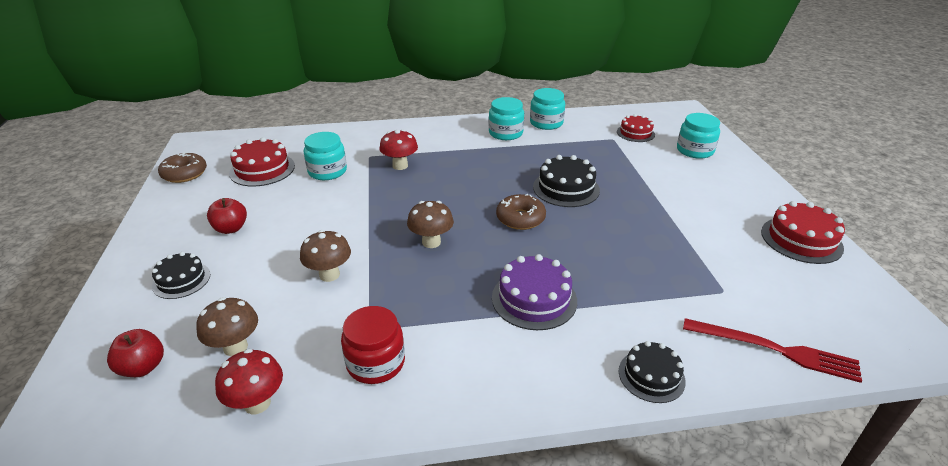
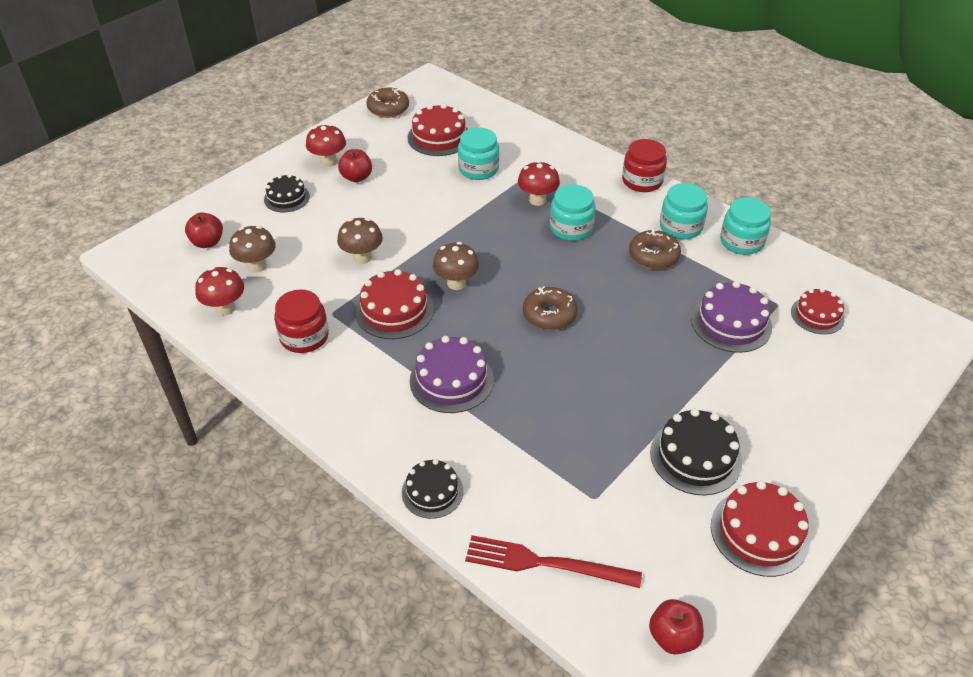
camera: 50 degrees right, 10 degrees up
(183, 233) = (328, 162): none -> red mushroom
(417, 289) = (394, 310): none -> red cake
(445, 124) = (642, 181): none -> red jar
(518, 154) = (653, 256): none -> brown donut
(566, 188) = (634, 318): black cake -> black cake (695, 457)
(611, 160) = (731, 323): none -> purple cake
(695, 150) = (844, 378): turquoise jar -> turquoise jar (571, 228)
(775, 350) = (545, 563): red fork -> red fork turned 120 degrees clockwise
(879, 322) = (673, 637): none -> red apple

